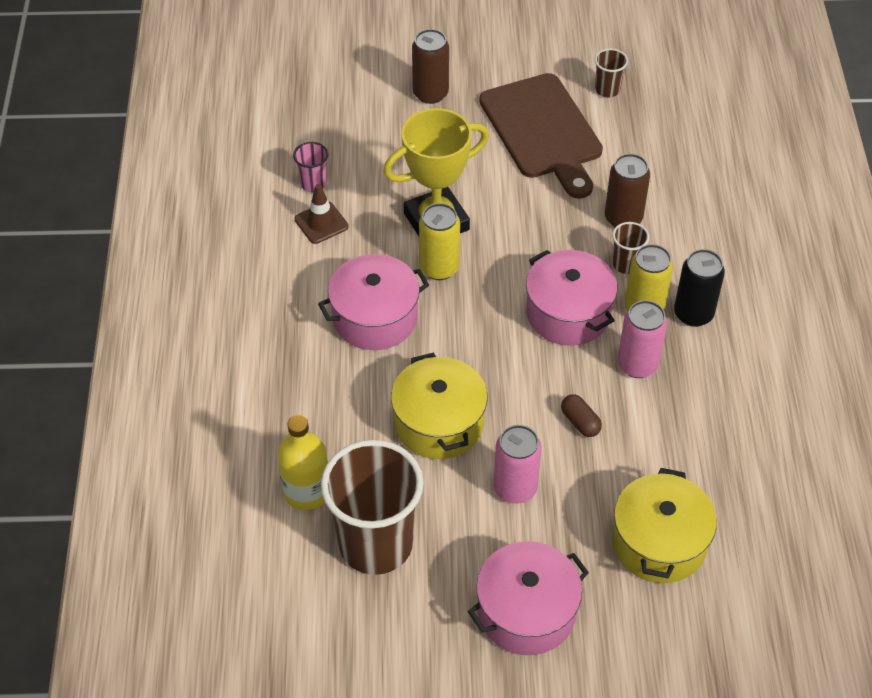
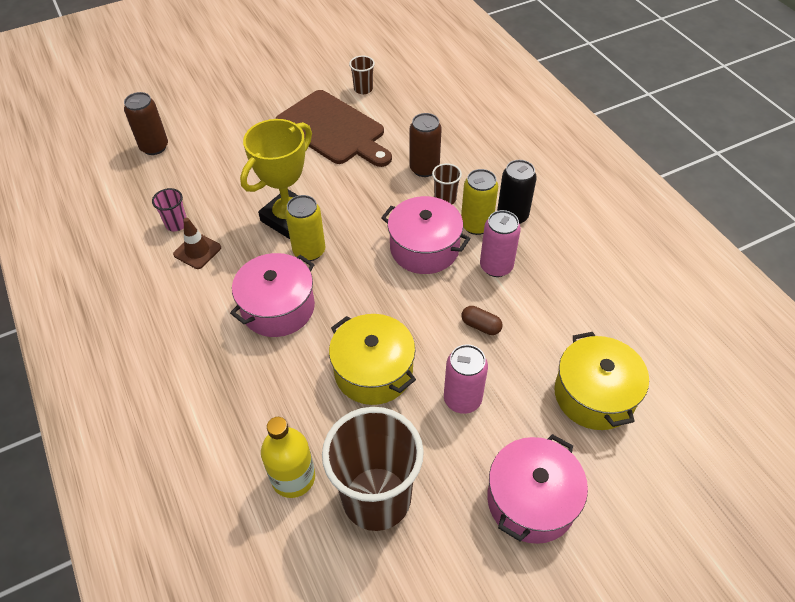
camera: 25 degrees left, 0 degrees up
(430, 93) = (236, 131): brown can -> brown can (154, 147)

